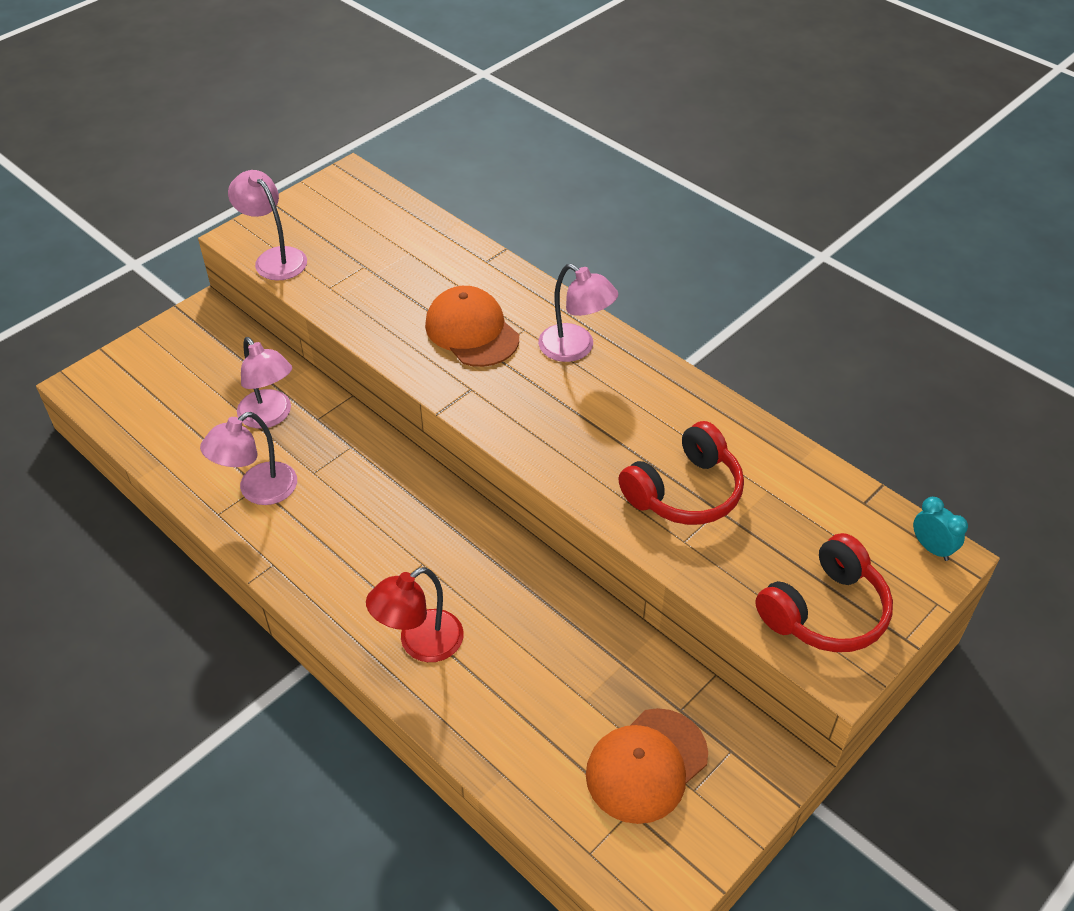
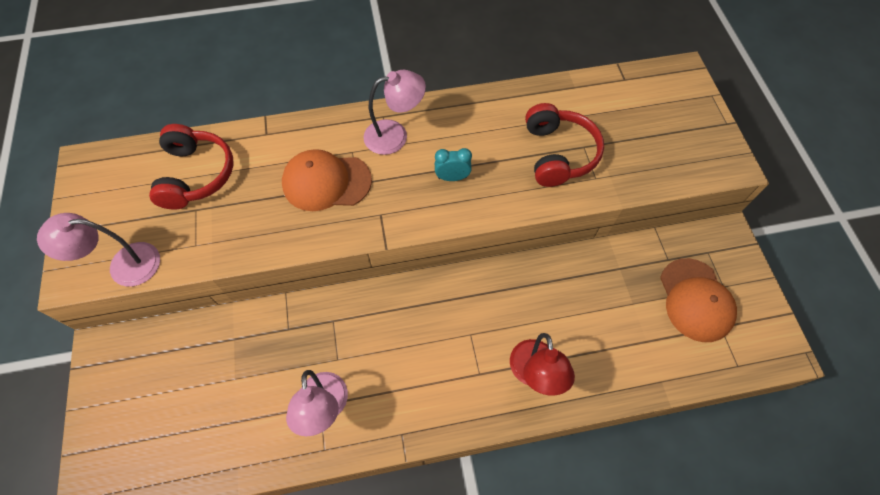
camera: 55 degrees left, 15 degrees up
(270, 416) = (258, 360): pink lamp -> none
(825, 611) = (688, 145): red headphones -> red headphones (196, 175)
(931, 548) = (674, 73): turquoise clock -> turquoise clock (452, 177)

